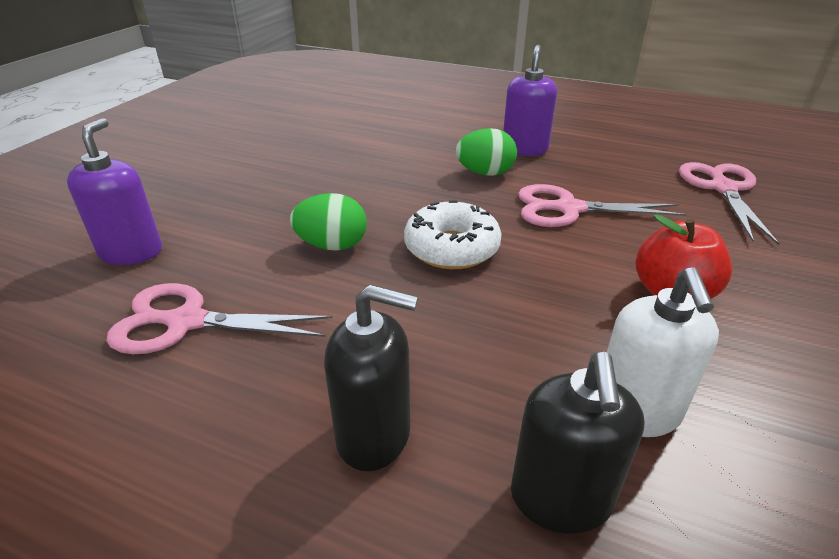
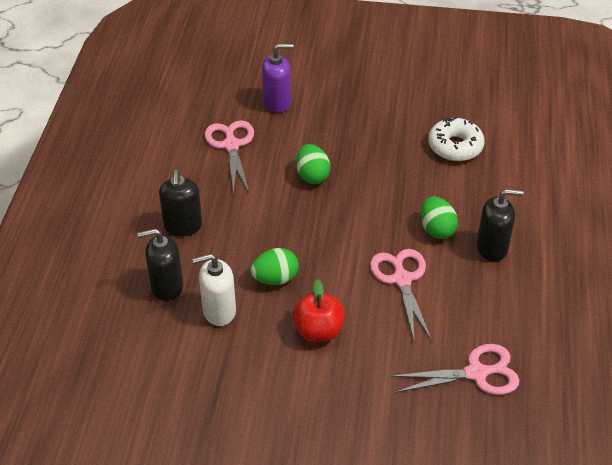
camera: 75 degrees right, 10 degrees up
(451, 248) = (329, 227): white donut -> white donut (455, 146)
(524, 149) = (492, 248): purple soap dispenser -> black soap dispenser
(554, 321) = (275, 279): none -> green egg

